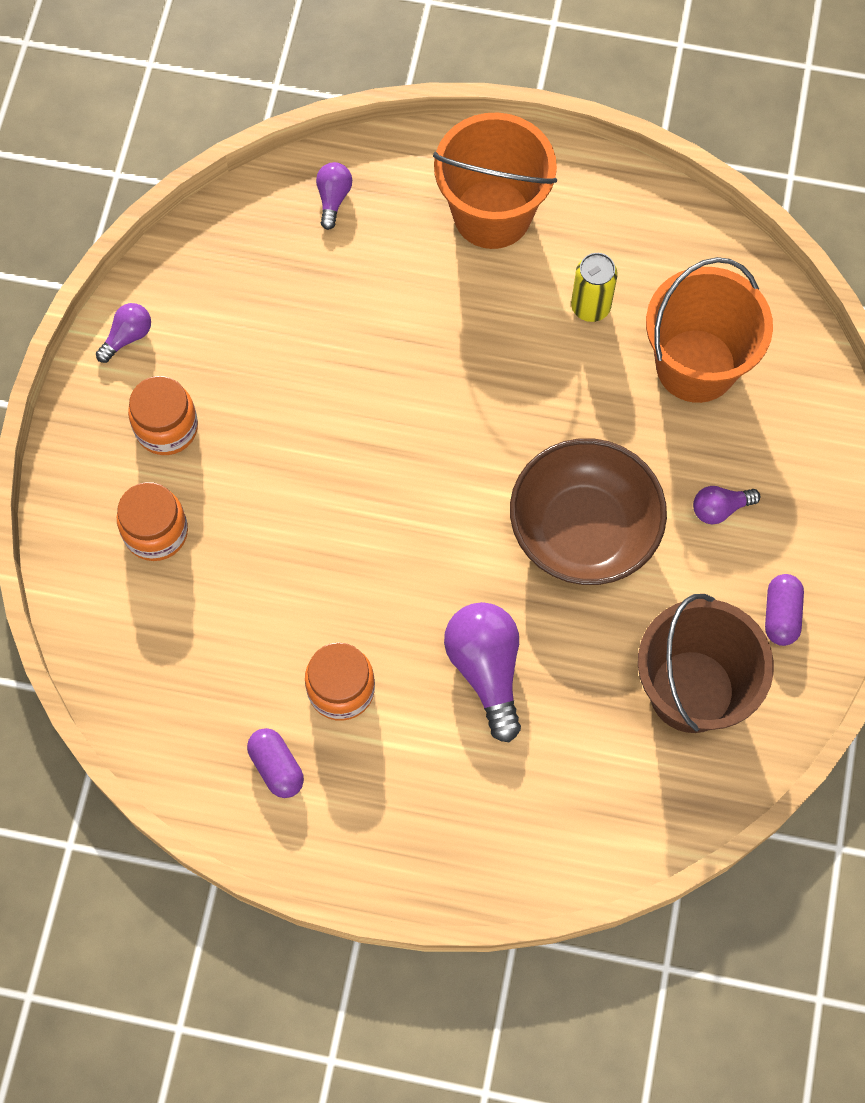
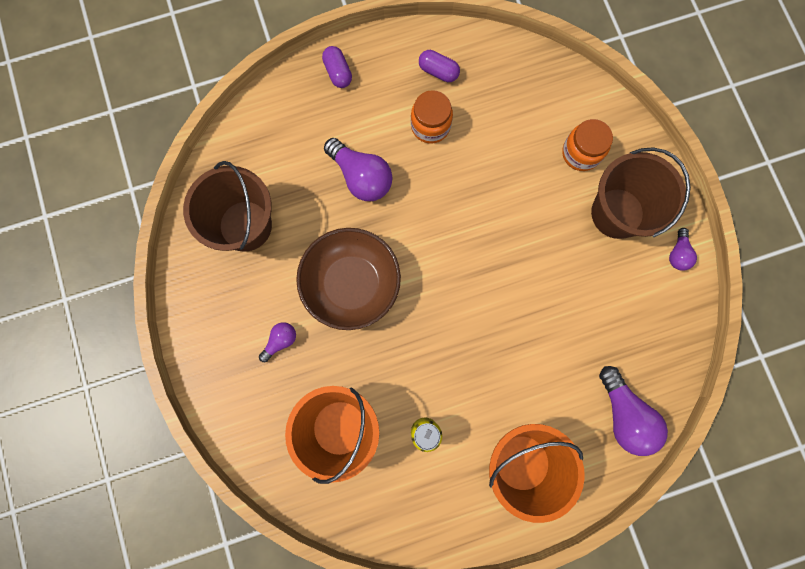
camera: 150 degrees right, 10 degrees up
(166, 428) = (617, 213): orange jar -> brown bucket
(333, 198) = (624, 415): purple light bulb -> purple light bulb, size x1.88
(781, 615) = (216, 296): purple capsule -> purple capsule (338, 72)

